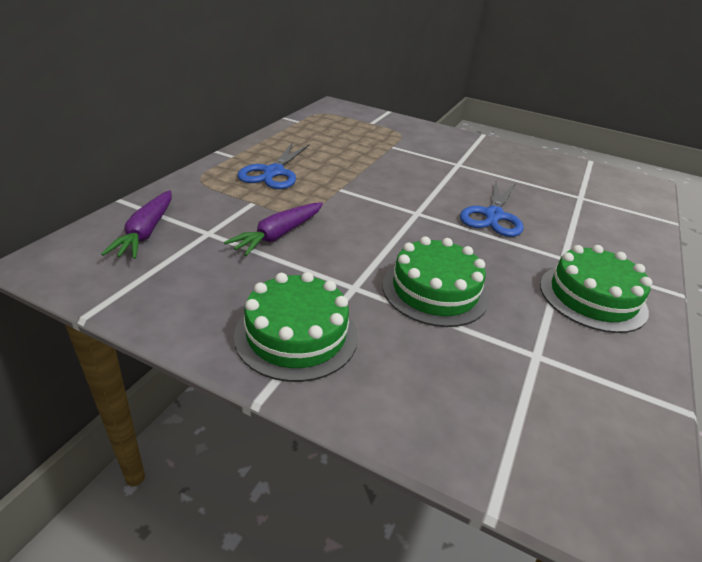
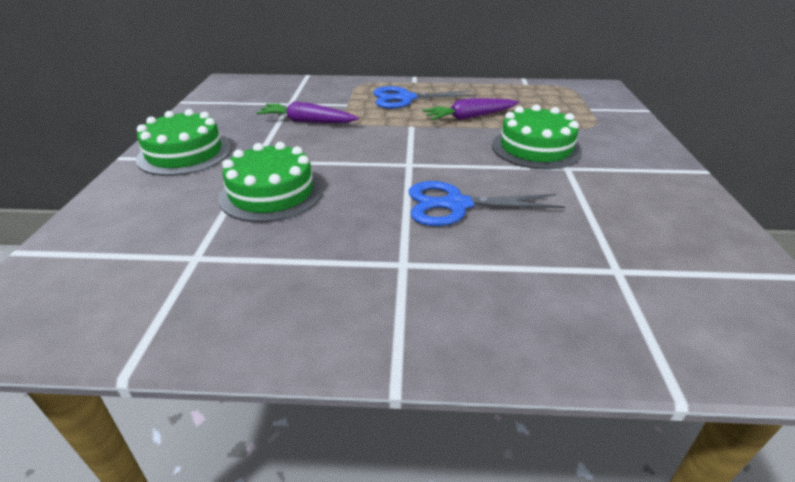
camera: 70 degrees right, 0 degrees up
(146, 232) = (274, 90): purple carrot -> purple carrot (469, 117)
(592, 297) = (324, 290): green cake -> green cake (535, 148)

